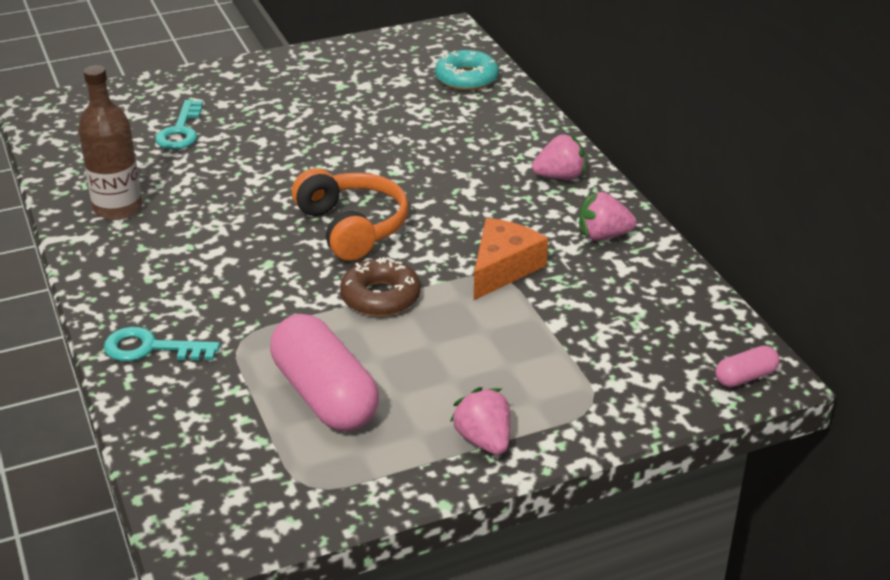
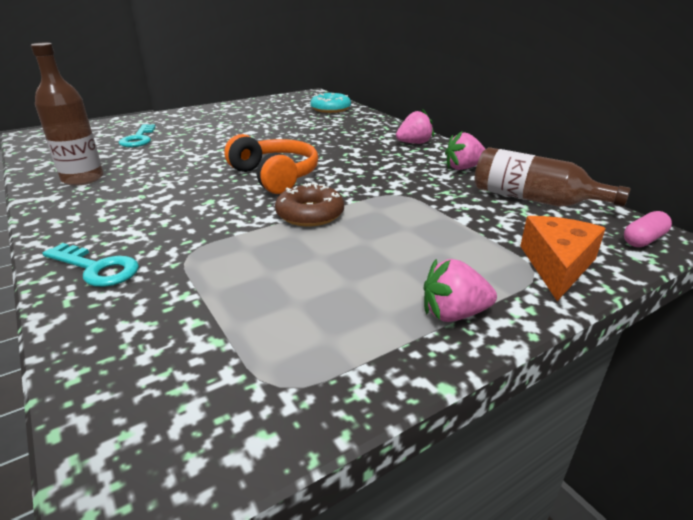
camera: 10 degrees left, 5 degrees down
(151, 348) = (97, 268): turquoise key -> turquoise key turned 150 degrees counterclockwise
(324, 396) = (278, 291): pink capsule -> none
(484, 440) = (453, 314): pink strawberry -> pink strawberry turned 60 degrees counterclockwise
(503, 268) = (401, 190): orange cheese -> orange cheese (557, 265)
(660, 302) = (534, 199): none -> brown bottle

